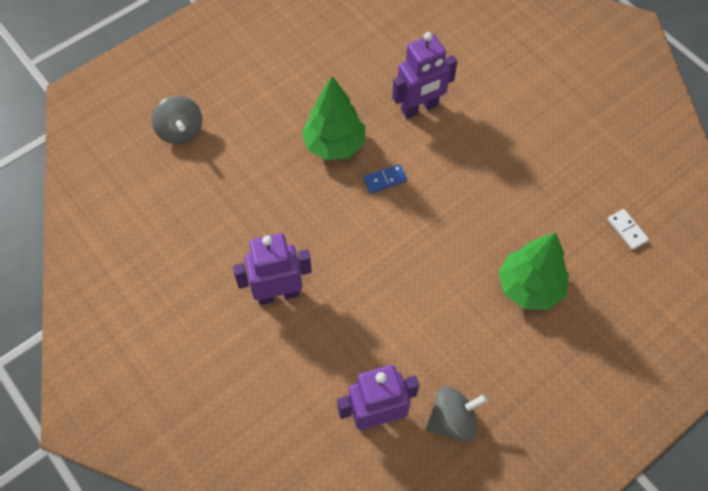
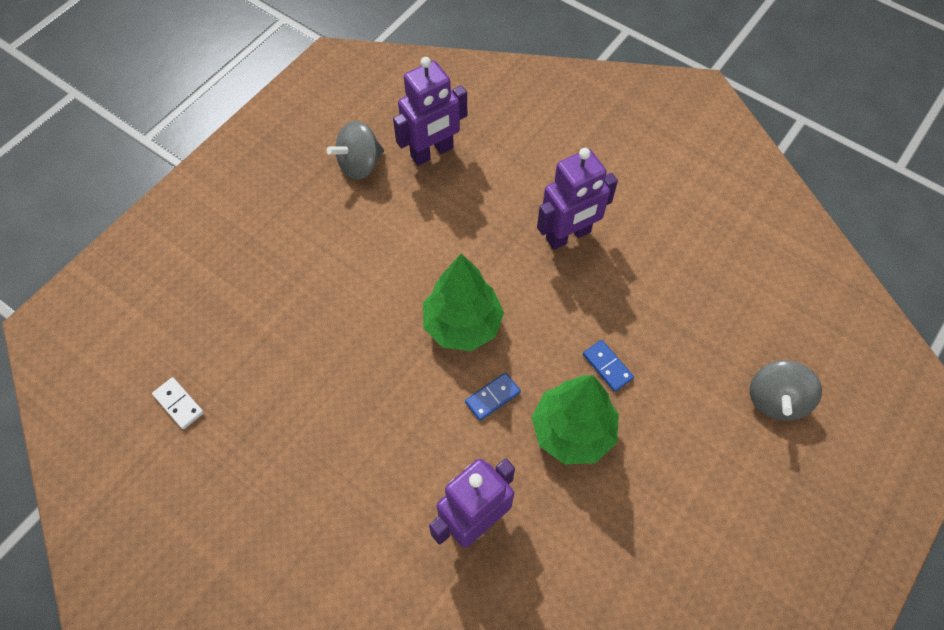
camera: 165 degrees right, 0 degrees up
(180, 131) = (775, 400): grey spinning top -> grey spinning top turned 120 degrees counterclockwise
(291, 181) = (607, 366): none -> blue domino
(529, 287) = (295, 306): green tree -> green tree (462, 325)

